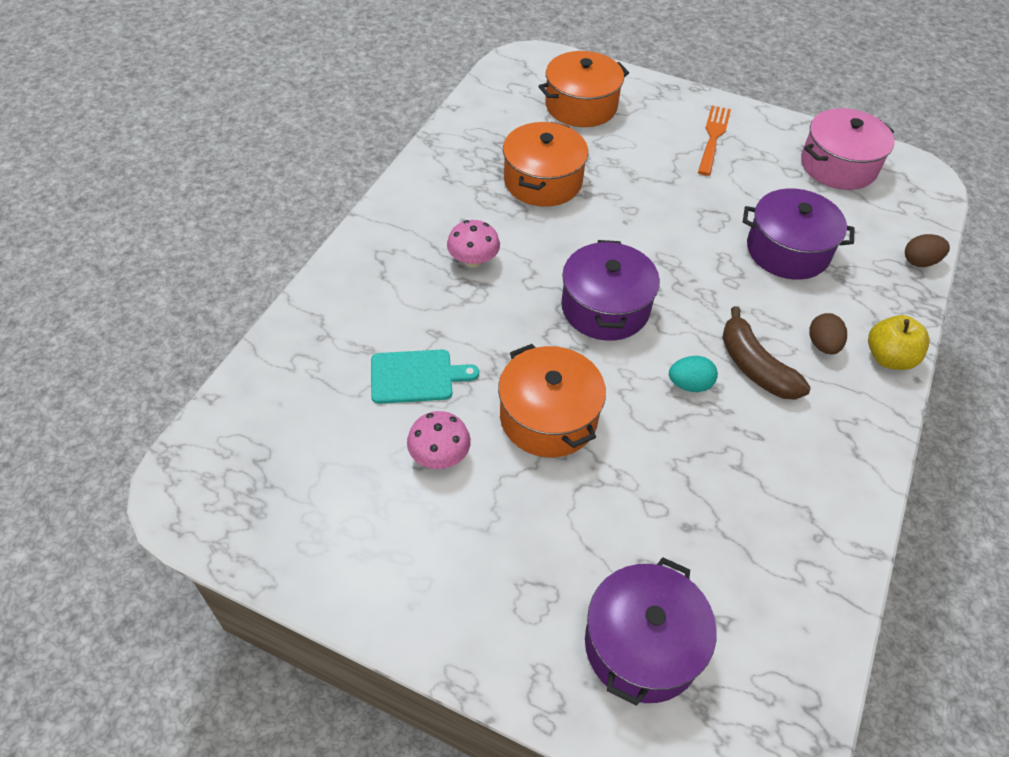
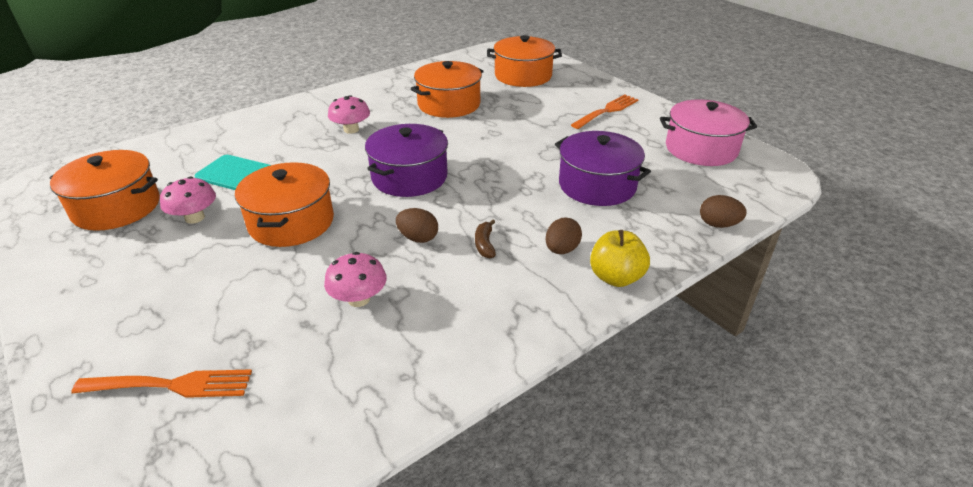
camera: 30 degrees right, 15 degrees down
(331, 480) = (116, 207): none -> orange pot
(642, 645) = (171, 385): purple pot -> orange fork
(689, 384) = (418, 238): turquoise egg -> brown egg
(706, 478) = (359, 299): none -> pink mushroom
(754, 367) = (485, 244): brown banana -> brown banana, size x0.51

